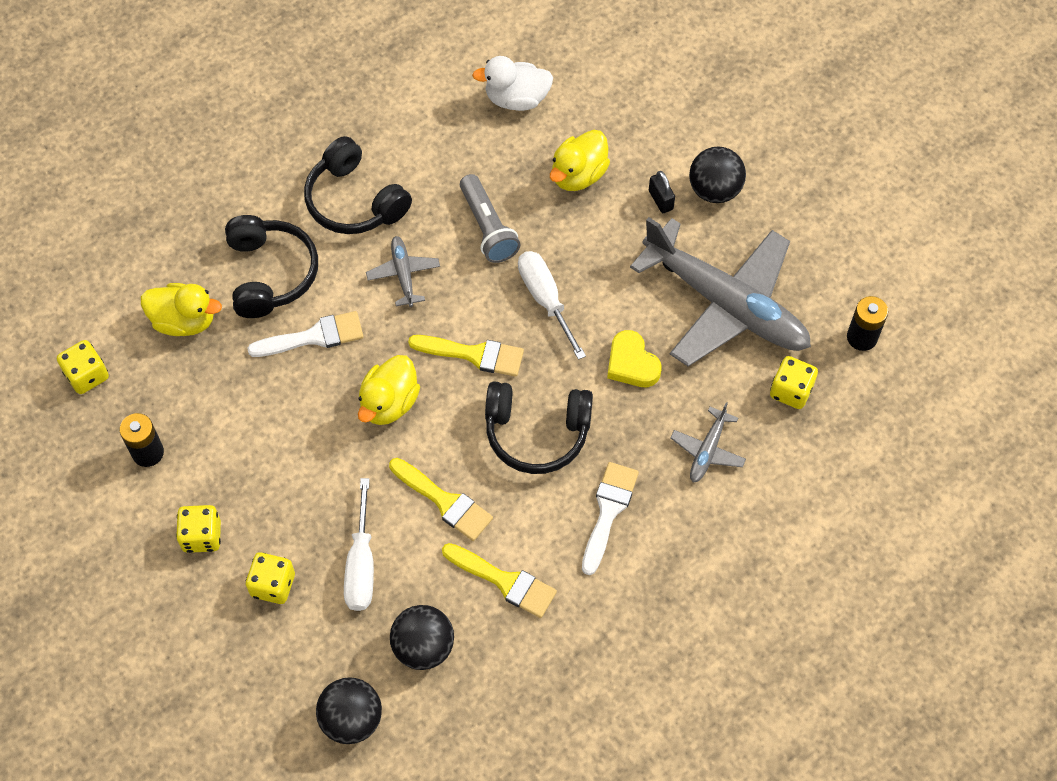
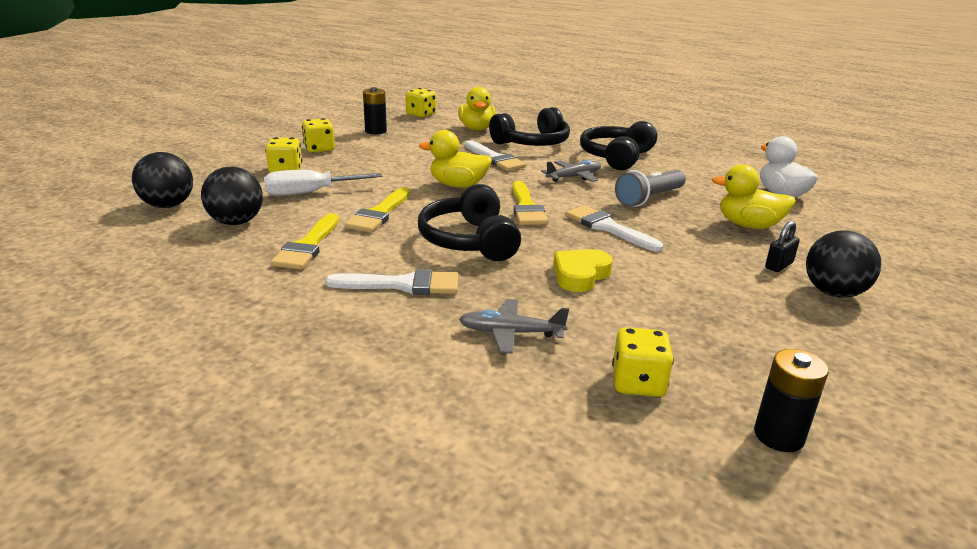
camera: 70 degrees right, 35 degrees down
(545, 299) = (608, 228): white screwdriver -> white brush
(725, 304) = (705, 318): grey plane -> none

